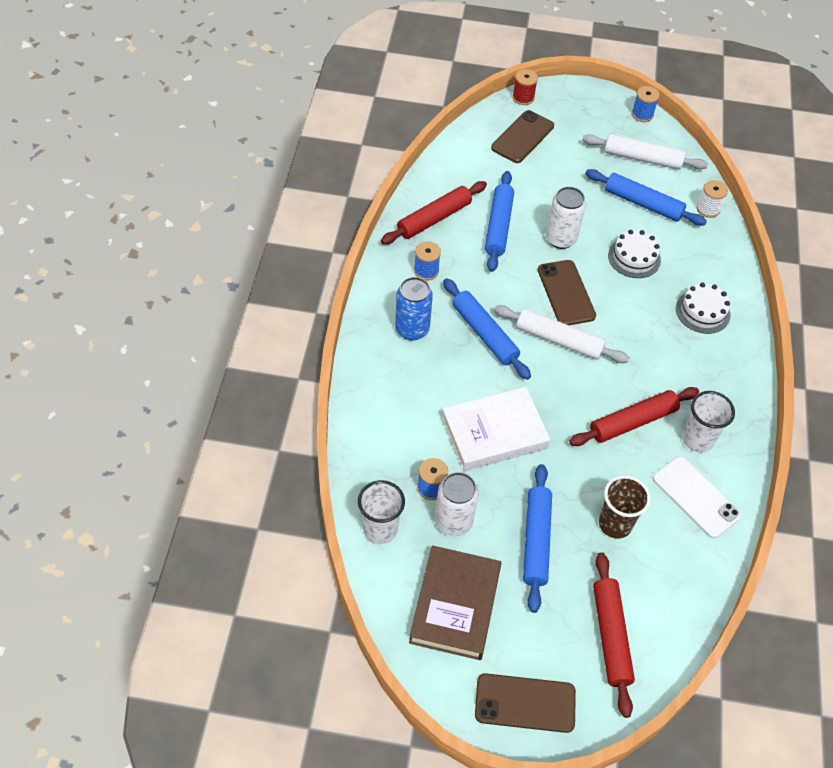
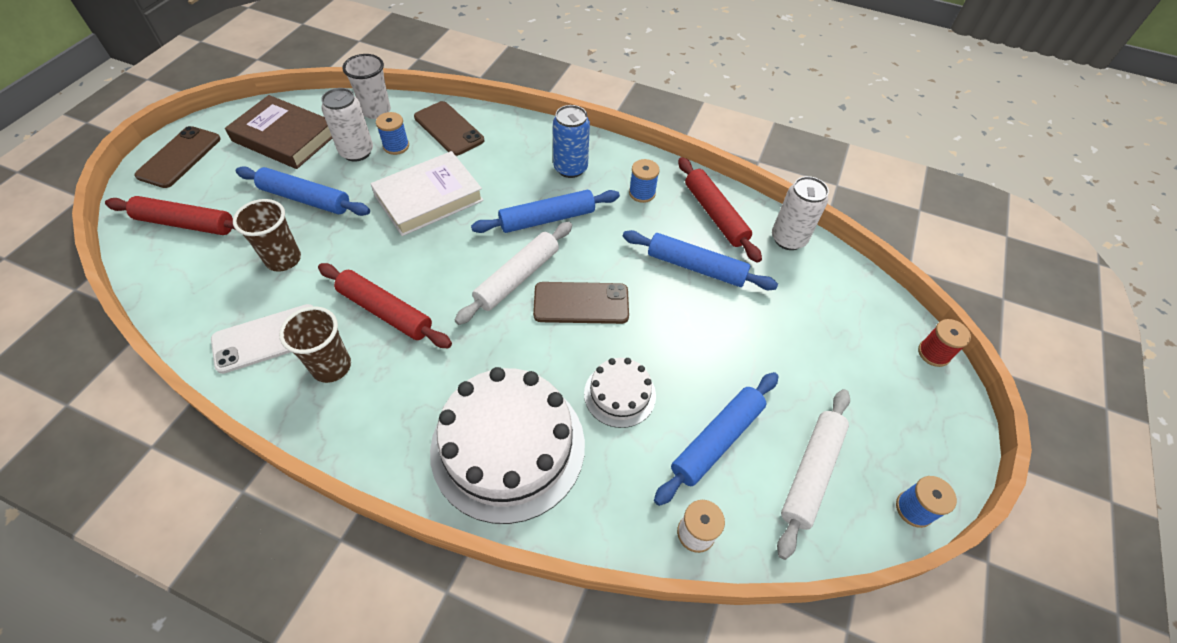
camera: 105 degrees right, 0 degrees up
(494, 433) = (429, 198): white book -> white book turned 60 degrees clockwise
(522, 137) = (852, 331): brown phone -> brown phone (449, 129)
(560, 239) = (666, 322): white can -> white can (788, 239)
(633, 422) = (385, 311): red rolling pin -> red rolling pin turned 45 degrees counterclockwise
(697, 440) = (331, 367): white cup -> brown cup
(702, 311) = (508, 446): white cake -> white cake, size x2.01

